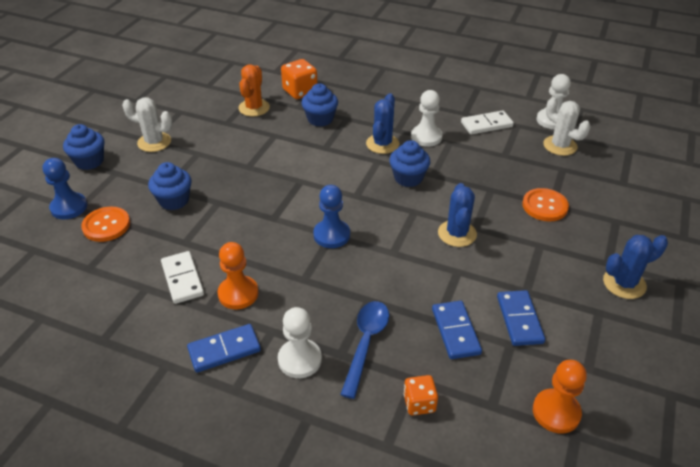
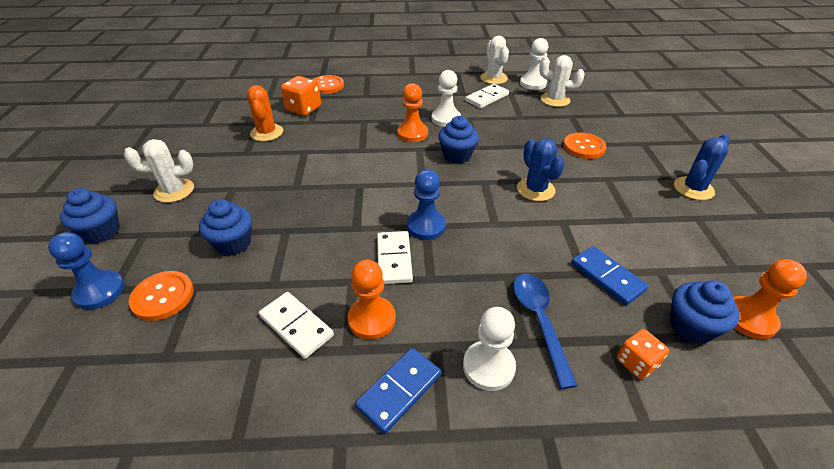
camera: 25 degrees left, 0 degrees up
(286, 254) = (394, 259): none -> white domino
(320, 119) = (340, 127): blue cupcake -> blue cupcake (691, 326)
(336, 71) = (327, 86): none -> orange button
(382, 144) = (412, 133): blue cactus -> orange pawn
(512, 103) = (494, 78): none -> white cactus
(519, 319) = (647, 246): blue domino -> none

